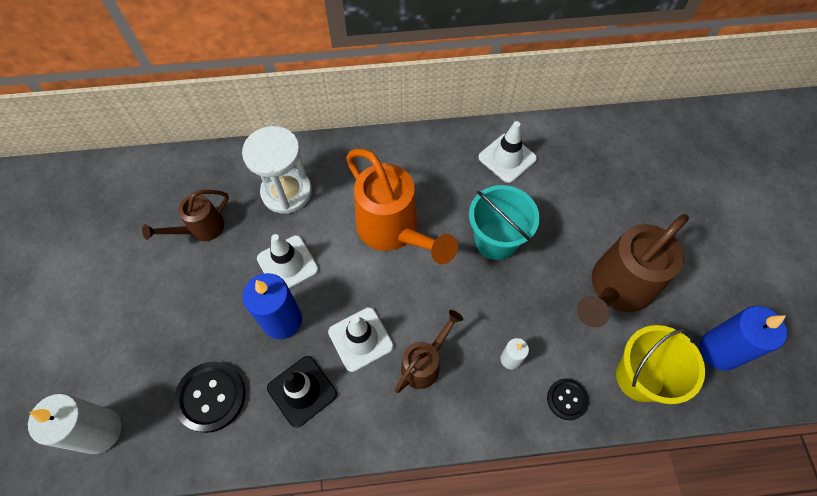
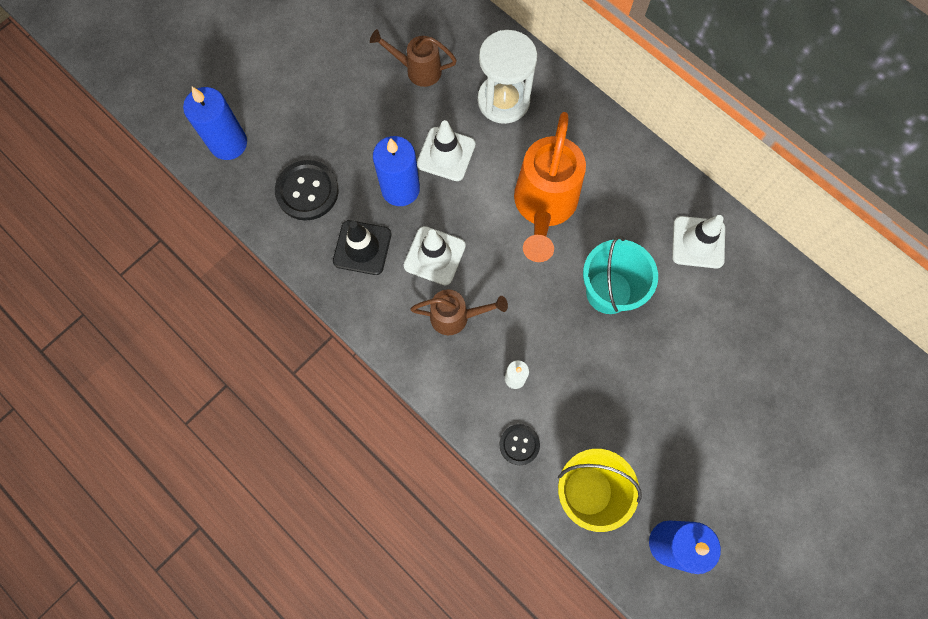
camera: 50 degrees right, 10 degrees up
(100, 431) = (228, 143): white candle -> blue candle
(616, 289) = (652, 421): brown watering can -> none

